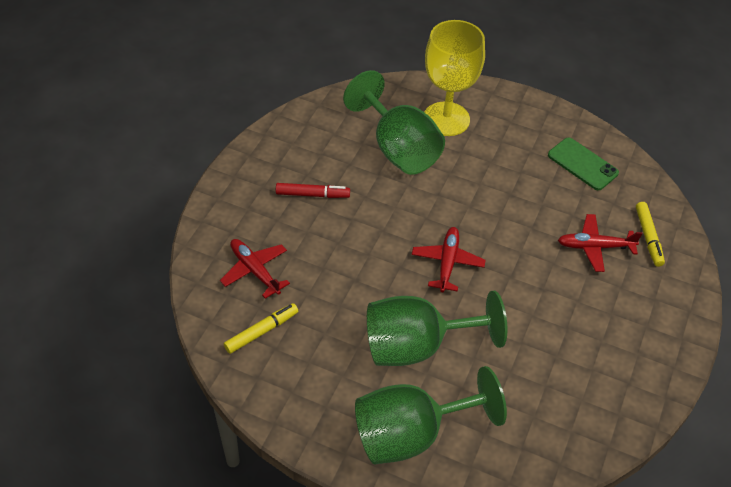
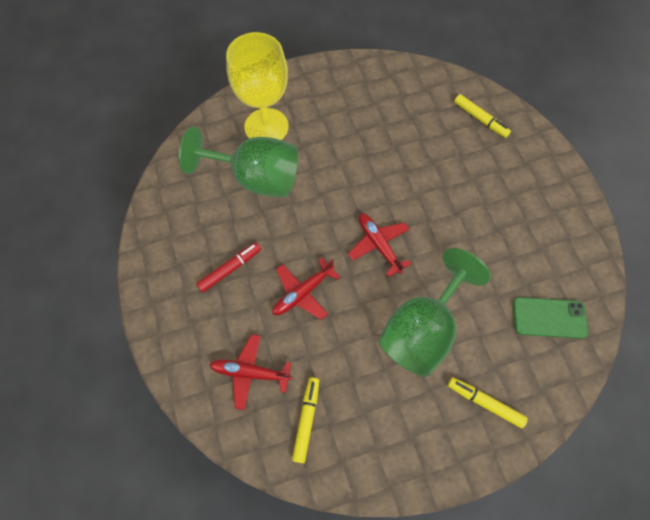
camera: 40 degrees left, 15 degrees up
(411, 434) = (485, 403): green goblet -> yellow marker
(582, 164) = (390, 94): green phone -> green phone (549, 317)
(595, 247) = (457, 152): red plane -> red plane (303, 292)

